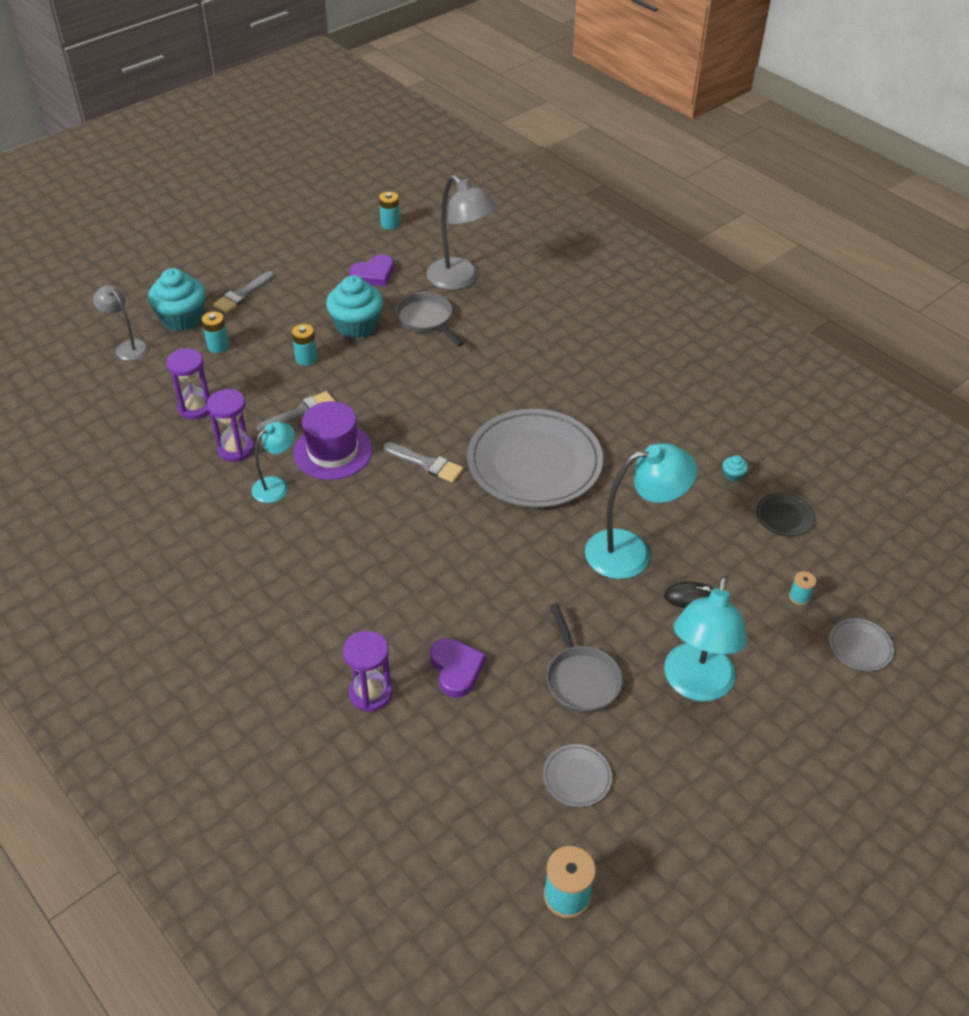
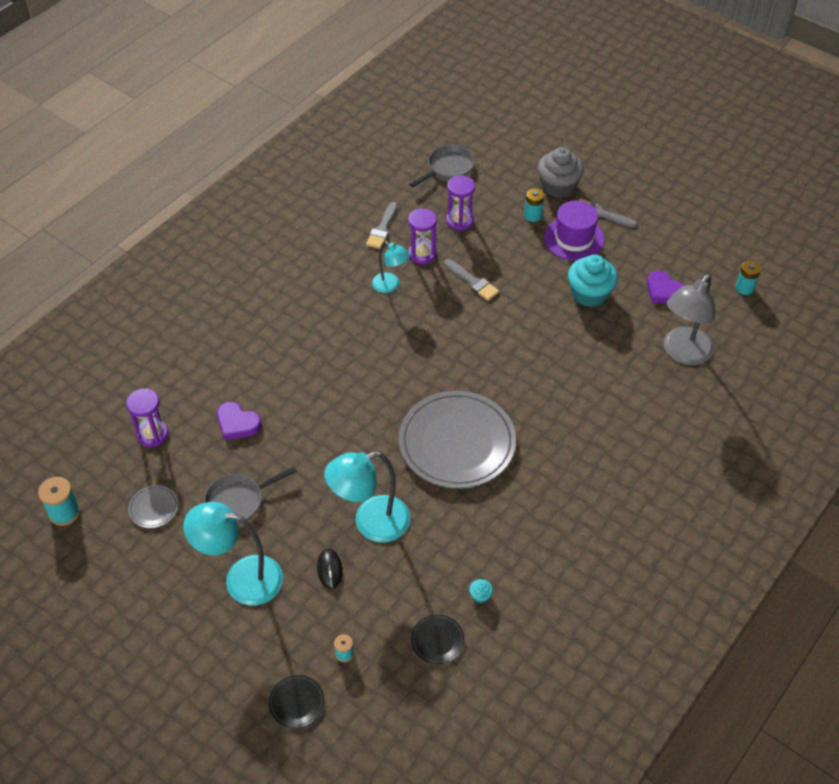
camera: 80 degrees right, 5 degrees up
(127, 347) = (514, 166): grey lamp -> none
(182, 318) = (558, 186): turquoise cupcake -> grey cupcake
(306, 358) = (536, 271): turquoise battery -> none
(333, 451) = (435, 310): purple hat -> purple hat (574, 239)
(370, 693) = (211, 379): purple hourglass -> purple hourglass (152, 434)
(426, 463) = (437, 370): grey brush -> grey brush (382, 228)
(427, 320) = (615, 339): grey pan -> grey pan (448, 168)
(456, 669) = (237, 423): purple heart -> purple heart turned 60 degrees clockwise
(631, 552) = (371, 523): turquoise lamp -> turquoise lamp turned 90 degrees clockwise
(860, 647) = (296, 702): grey plate -> black plate

